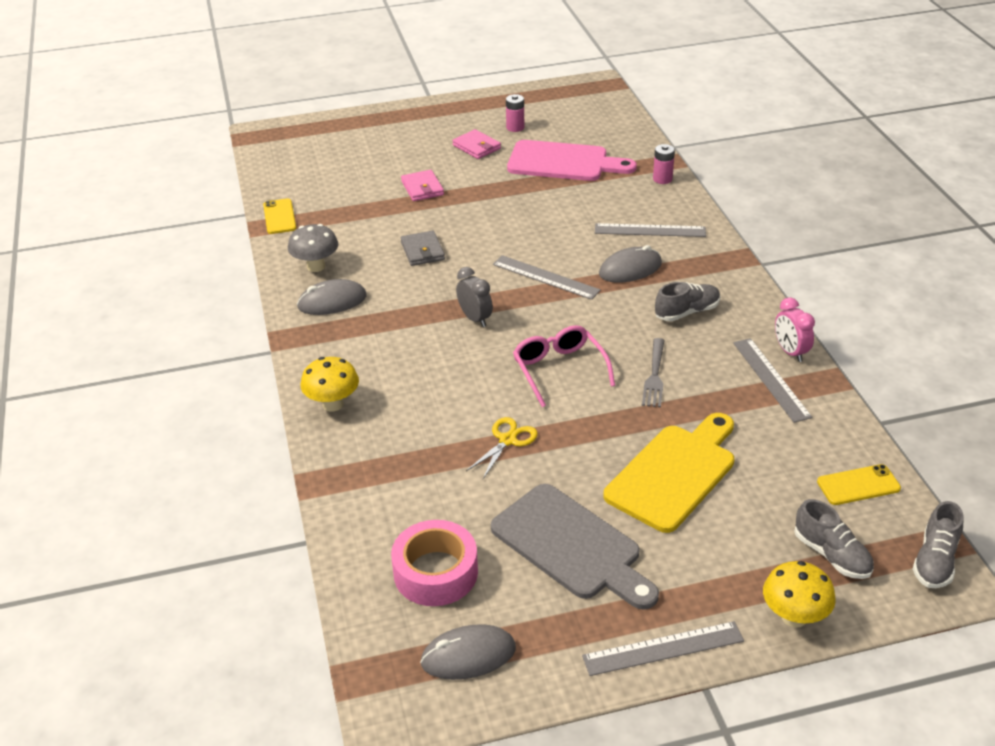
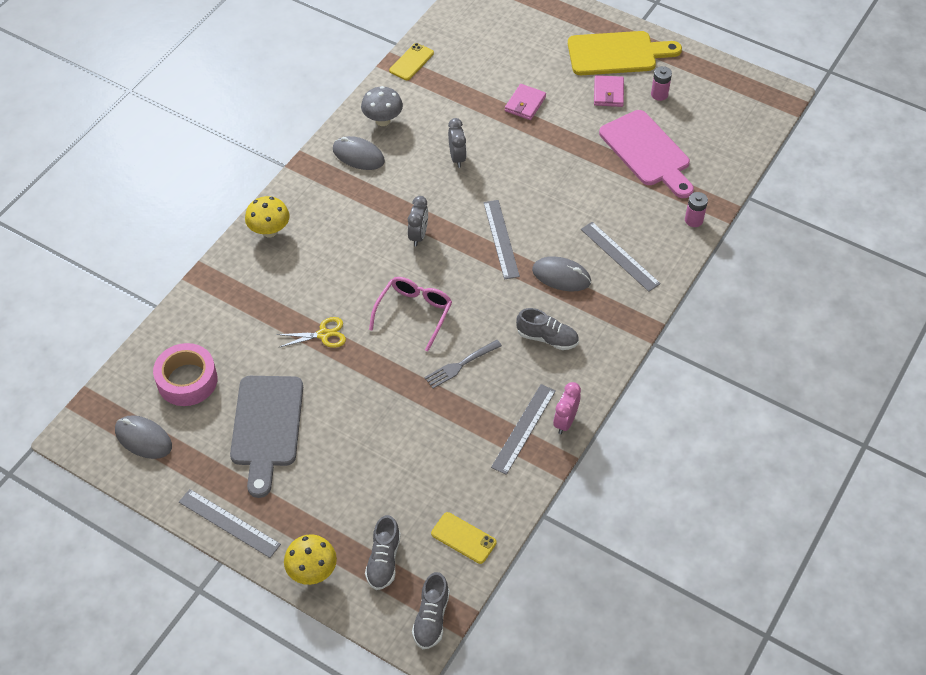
camera: 45 degrees right, 15 degrees up
(422, 251) = (457, 157): grey wallet -> grey clock
(674, 473) = (377, 435): yellow cutting board -> yellow cutting board (617, 53)
(935, 561) = (431, 618): grey shoe -> grey shoe turned 60 degrees counterclockwise

